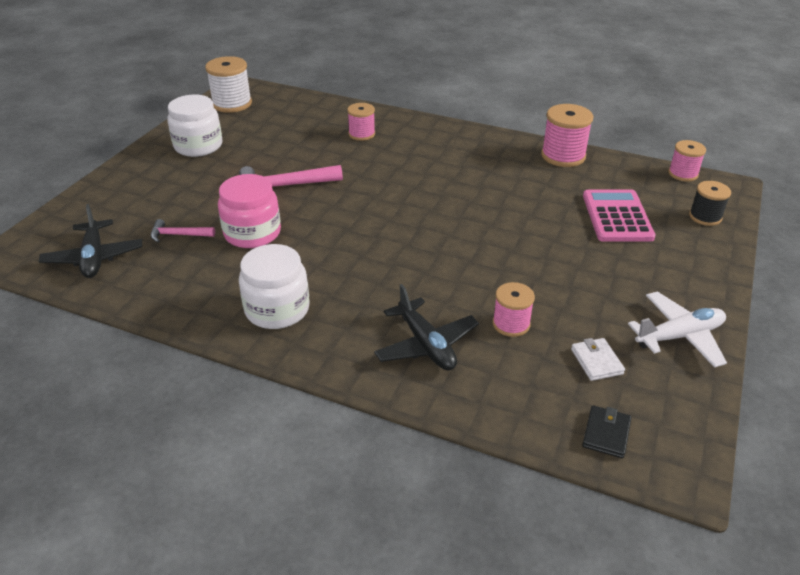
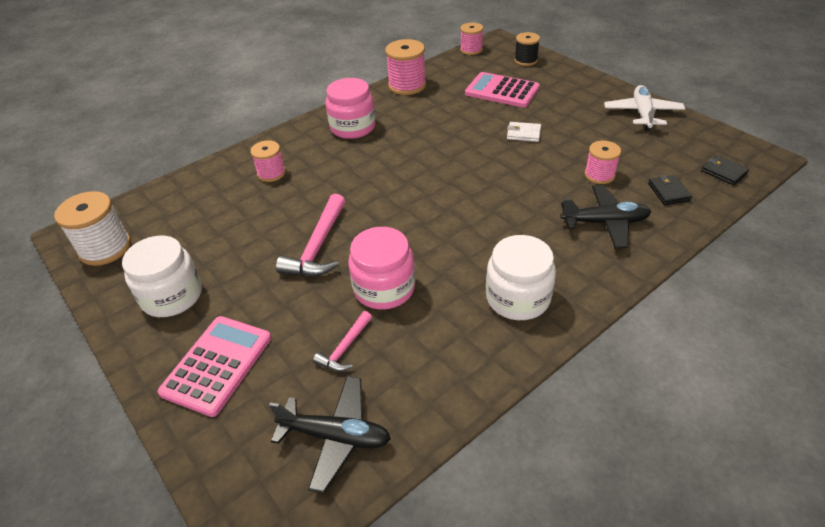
camera: 60 degrees left, 5 degrees up
(142, 187) = (217, 365): none -> pink calculator
(461, 149) = (353, 127): none -> pink jar
(521, 387) = (668, 192): none -> black wallet
(596, 361) = (654, 152): white wallet -> white wallet (523, 134)

